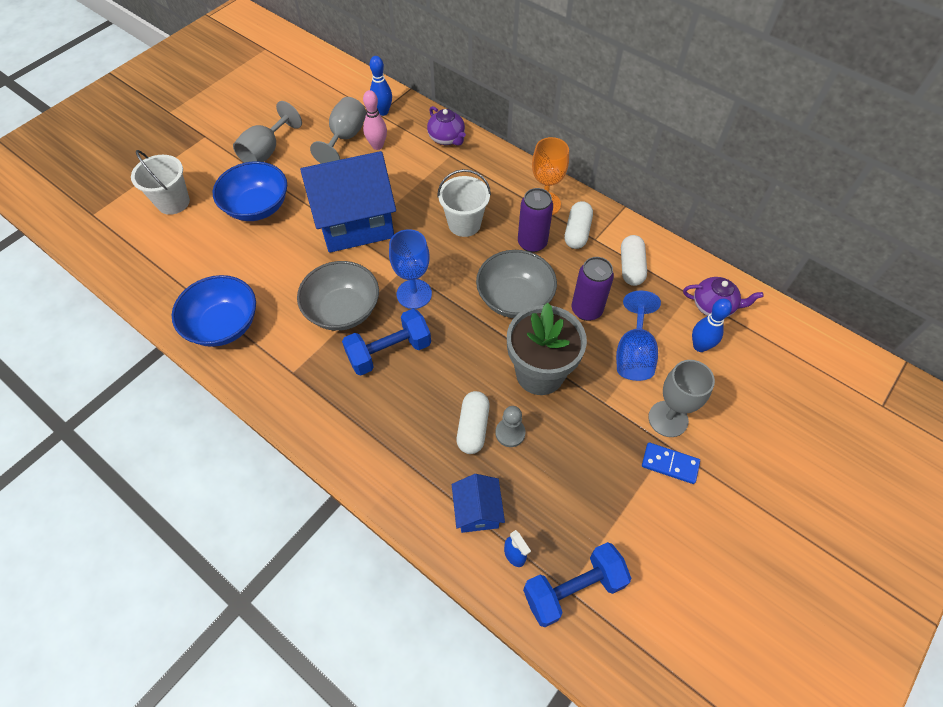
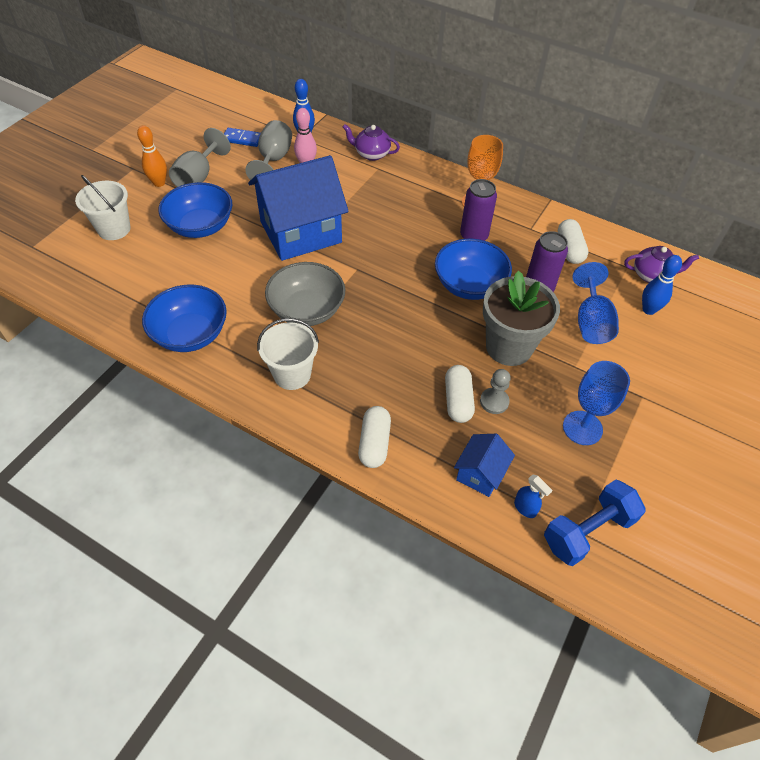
camera: 10 degrees left, 5 degrees down
(227, 155) = (159, 183): none -> orange bowling pin
(389, 352) = (361, 342): blue dumbbell -> none
(414, 294) = (373, 290): blue goblet -> blue goblet (582, 428)
(447, 138) = (371, 154): purple teapot -> purple teapot turned 150 degrees clockwise
(464, 224) = (406, 225): white bucket -> white bucket (292, 374)
(477, 511) = (480, 474): blue house -> blue house turned 45 degrees clockwise
(514, 298) = (469, 285): grey bowl -> blue bowl
(577, 232) = (513, 224): white capsule -> white capsule (374, 443)
(668, 419) = (636, 374): grey goblet -> none
(670, 464) = (648, 412): blue domino -> blue domino (242, 139)

